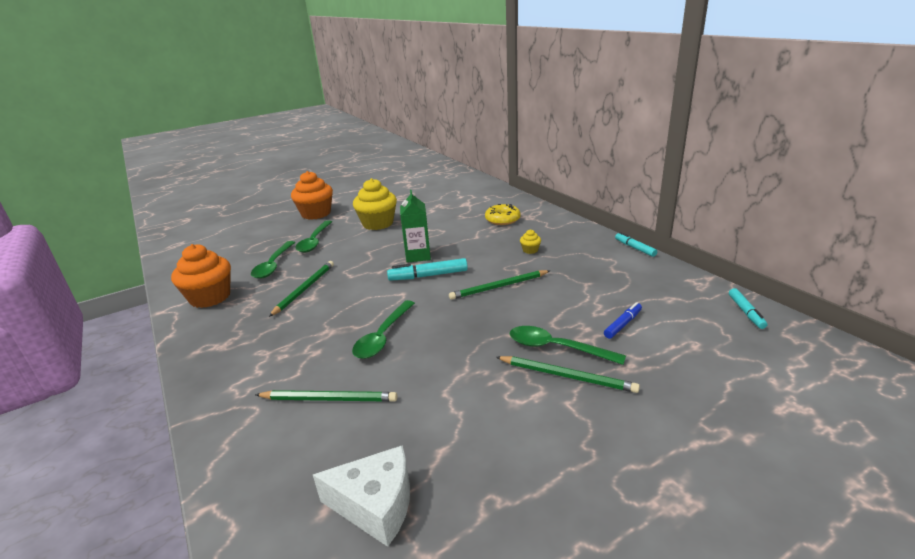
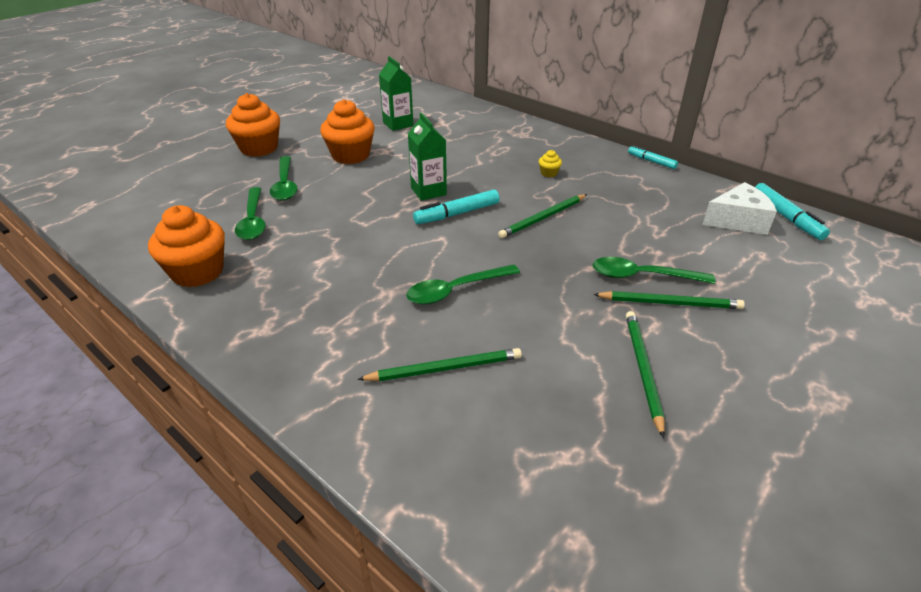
camera: 20 degrees left, 10 degrees up
(305, 289) = (318, 246): green pencil -> green pencil (642, 370)
(376, 505) = (573, 464): white cheese -> white cheese (737, 220)
(378, 223) = (351, 155): yellow cupcake -> orange cupcake
(383, 337) = (455, 290): green spoon -> green spoon turned 60 degrees clockwise
(431, 202) = (398, 124): none -> green carton
(502, 219) = (495, 139): yellow donut -> none
(623, 324) = (688, 243): blue marker -> none
(746, 312) = (786, 217): turquoise marker -> turquoise marker, size x1.55

